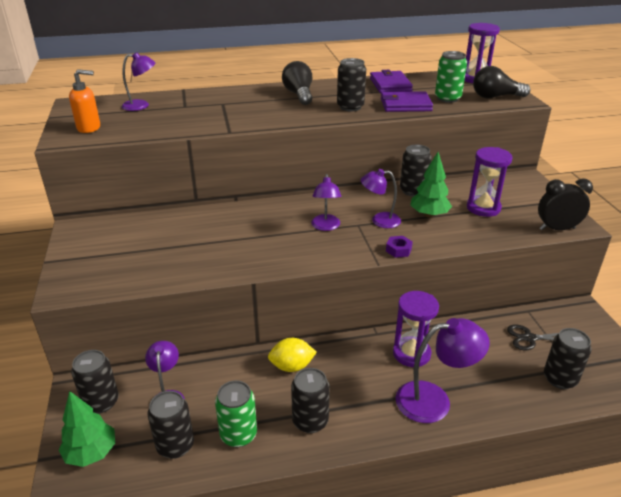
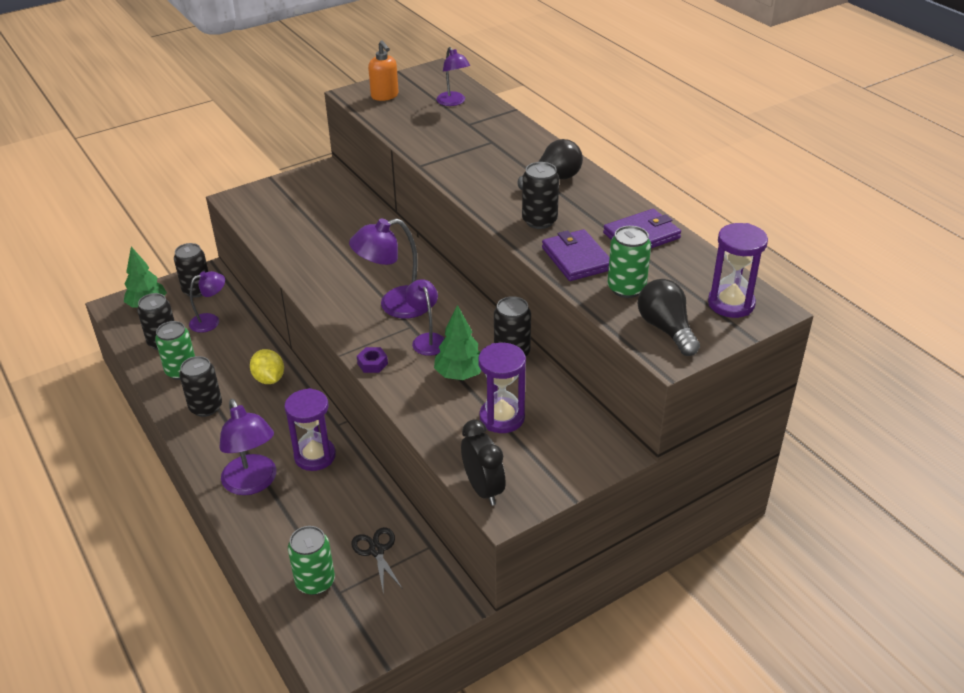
camera: 70 degrees right, 5 degrees up
(325, 226) = (395, 305): purple lamp -> purple lamp, size x1.56
(560, 379) = (315, 582): black can -> green can

